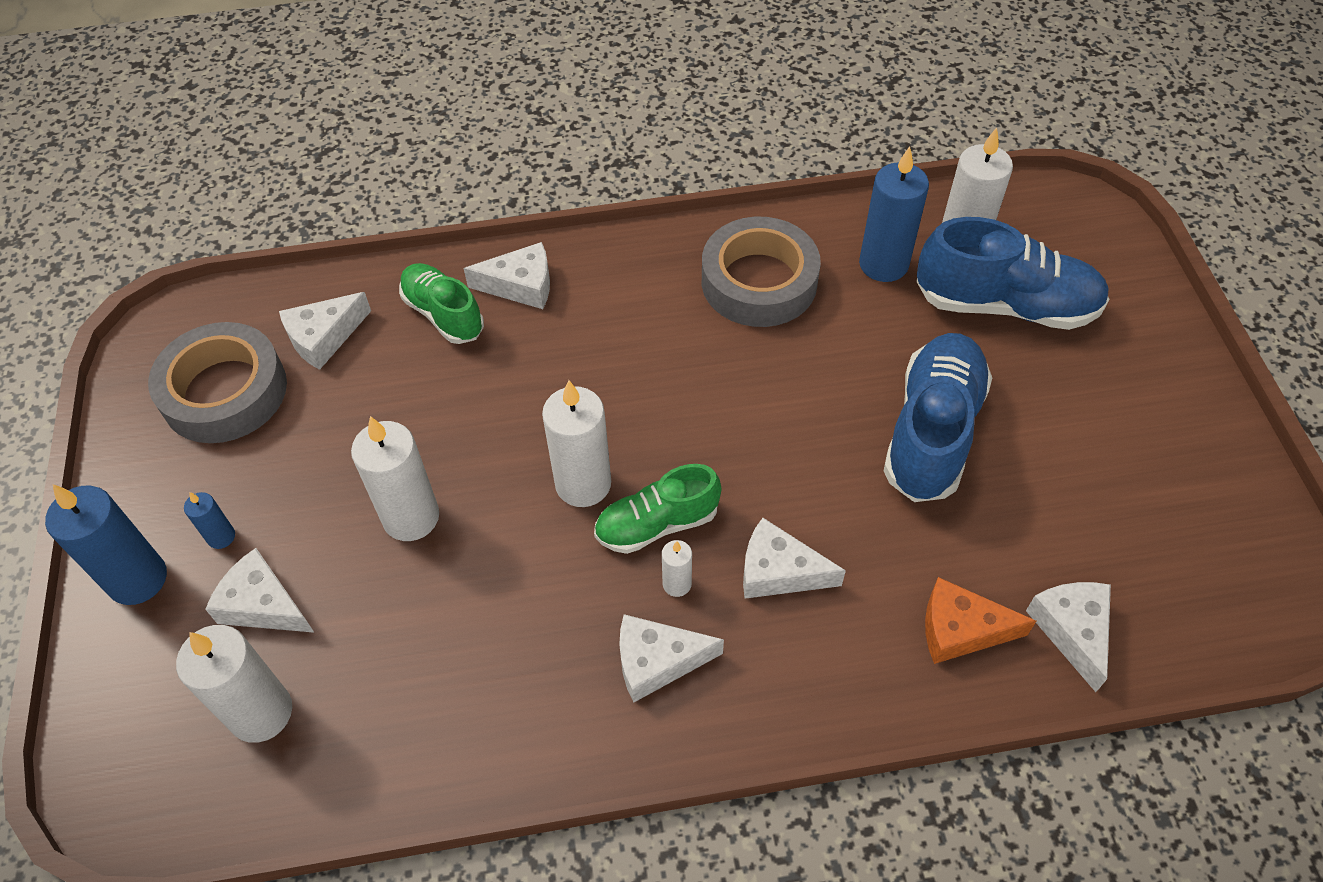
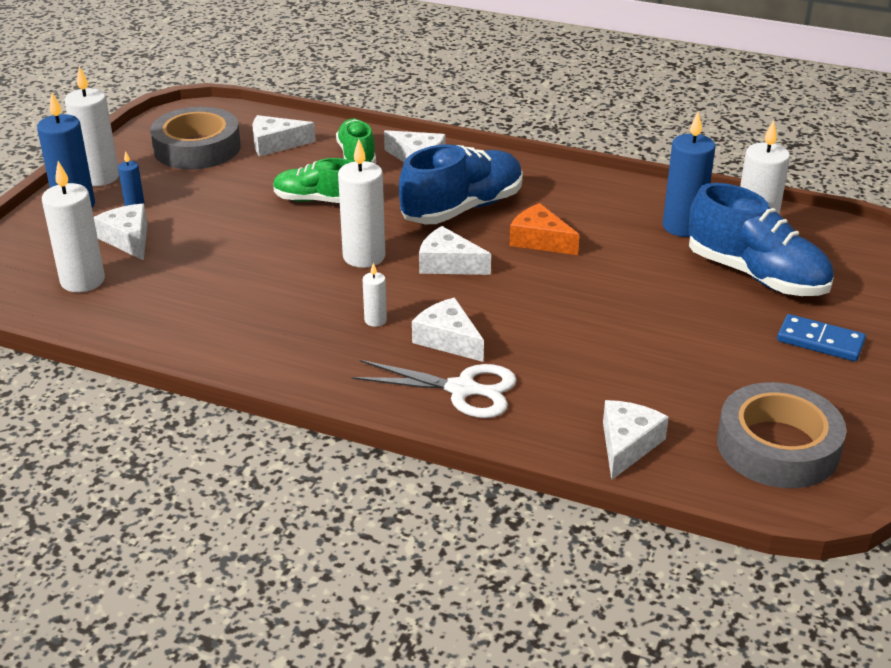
camera: 30 degrees right, 20 degrees down
(411, 517) = (246, 234): white candle -> white candle (99, 177)
(657, 524) = (391, 290): green shoe -> green shoe (317, 200)
(657, 661) = (326, 348): white cheese -> white cheese (448, 264)
(759, 281) = (581, 207): grey tape -> grey tape (777, 446)
(853, 643) = (462, 390): none -> white scissors
(932, 432) = (629, 316): blue shoe -> blue shoe (462, 209)
(960, 629) = (545, 413): orange cheese -> orange cheese (540, 240)
(1130, 374) = (820, 341): none -> blue domino

